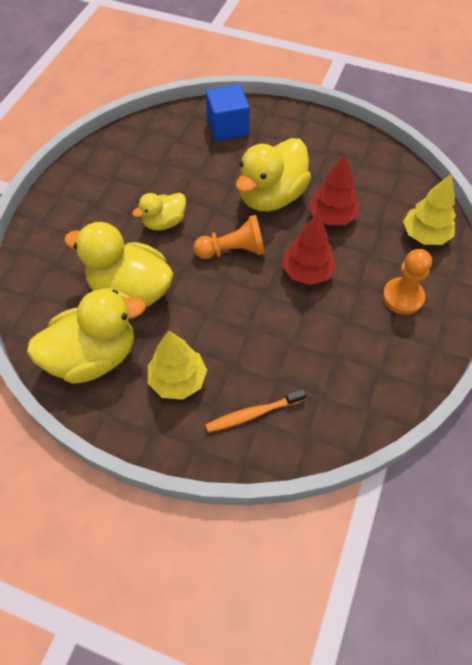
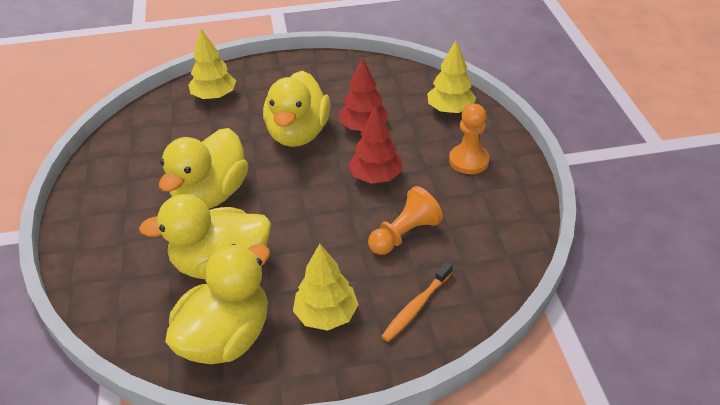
camera: 30 degrees left, 15 degrees down
(164, 222) = (211, 194): yellow duck -> yellow duck, size x1.78
(227, 127) = (214, 96): blue cube -> yellow tree
(233, 250) = (296, 189): orange pawn -> orange pawn (404, 234)

